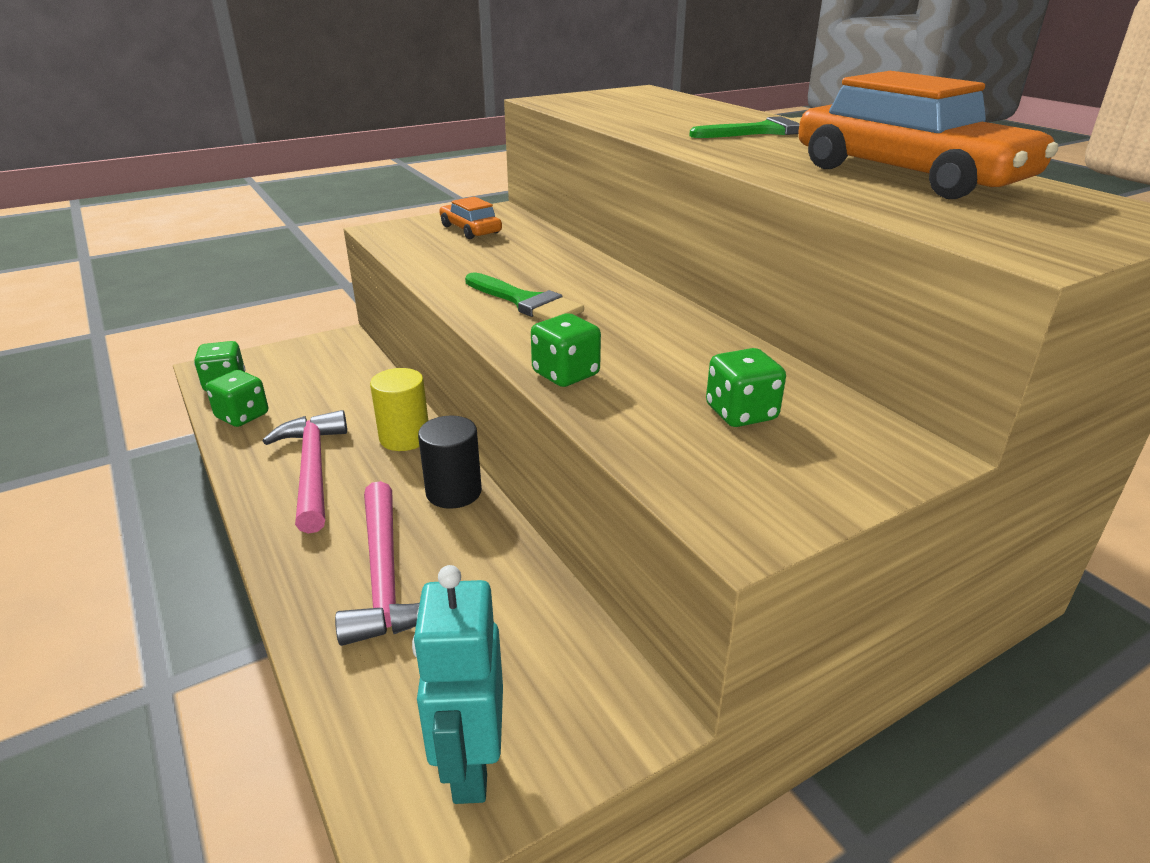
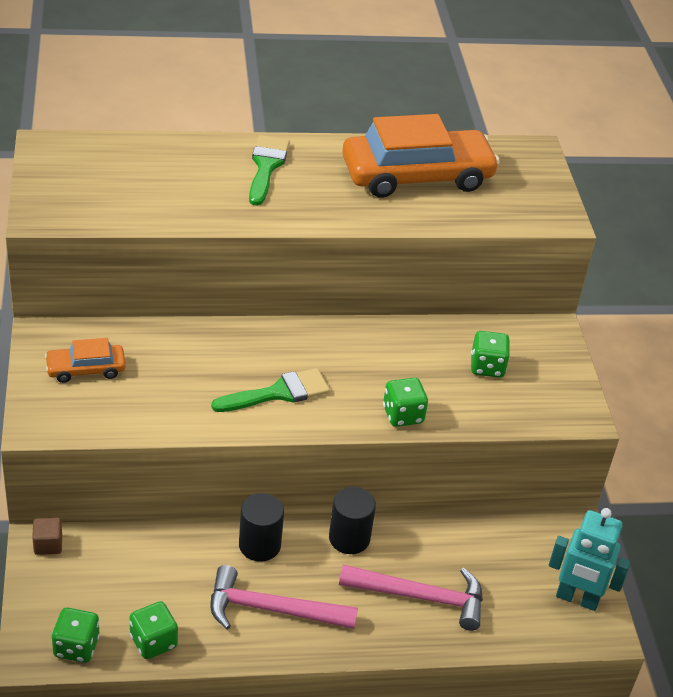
camera: 70 degrees left, 10 degrees up
(342, 342) = (48, 544): none -> brown cube
(404, 438) = (259, 545): yellow cylinder -> black cylinder

